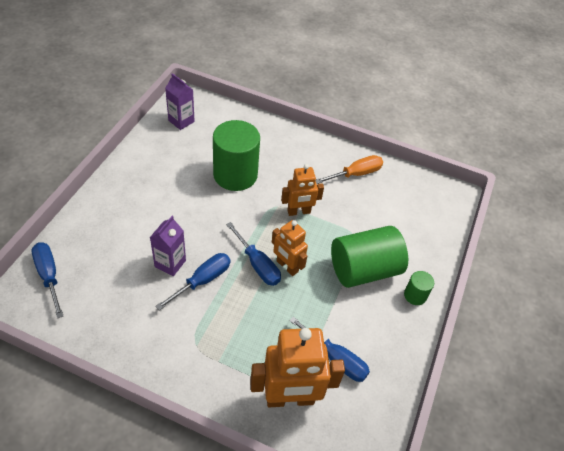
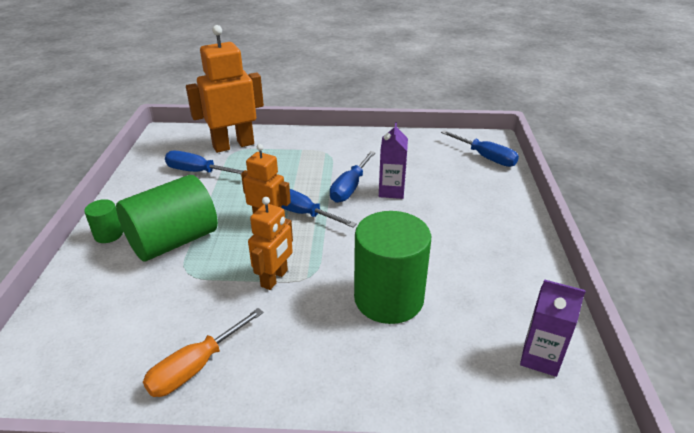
camera: 165 degrees right, 15 degrees down
(299, 212) = (274, 278): orange robot -> orange robot turned 150 degrees clockwise

